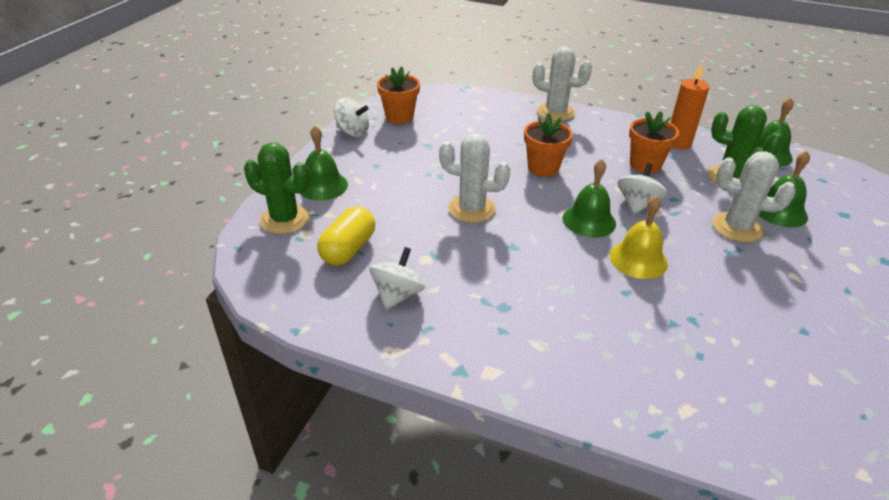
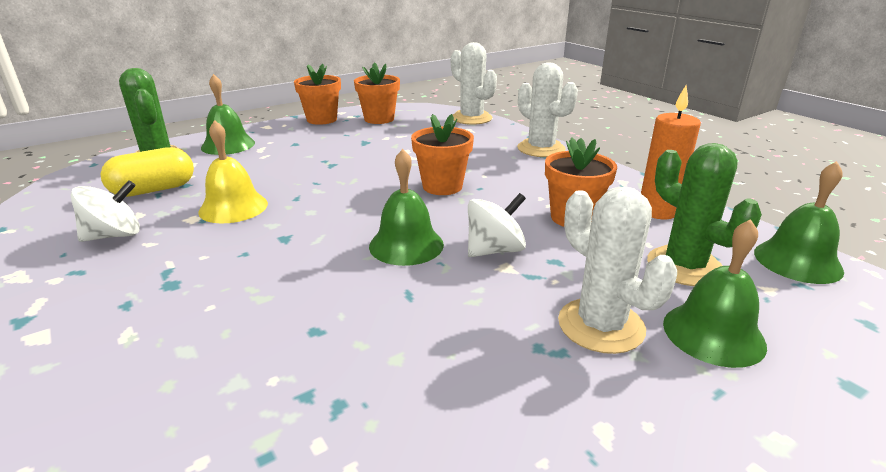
camera: 35 degrees right, 10 degrees down
(353, 132) = (322, 119): white spinning top -> orange flower pot
(472, 209) = (308, 196): white cactus -> white cactus (471, 118)
(638, 259) = (394, 304): yellow bell -> yellow bell (233, 207)

